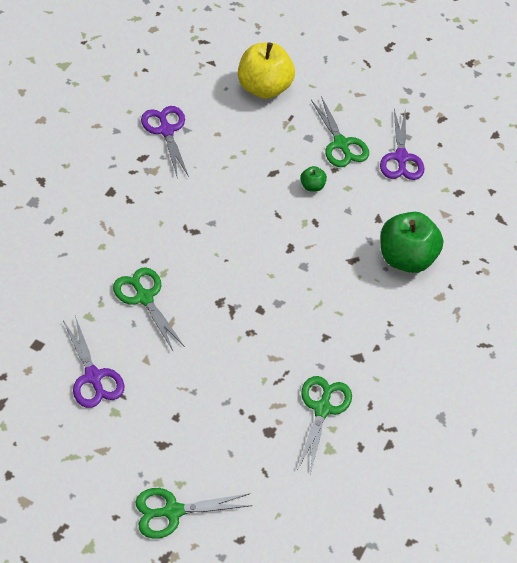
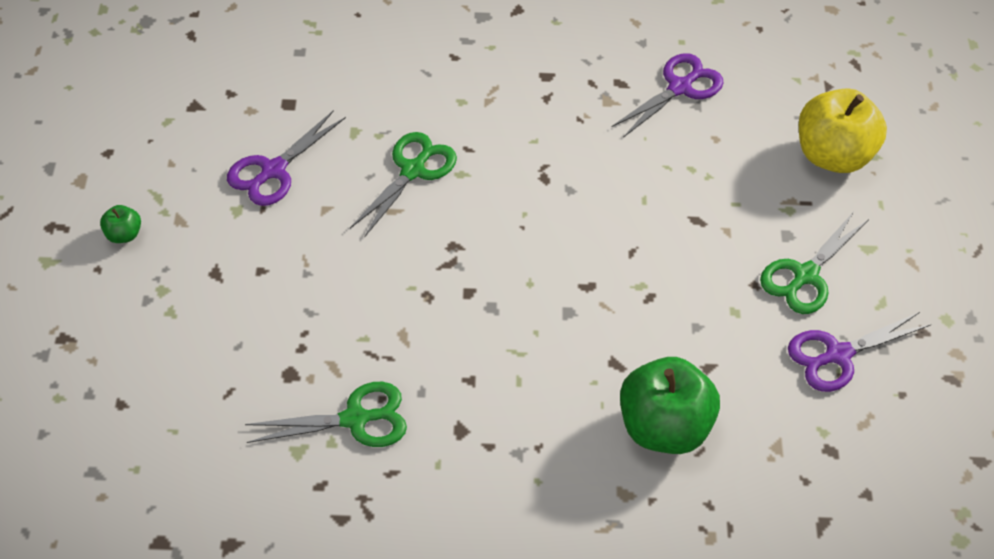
camera: 65 degrees right, 0 degrees up
(172, 511) = (129, 320): green scissors -> none
(312, 186) = (707, 271): green apple -> green apple (124, 234)

